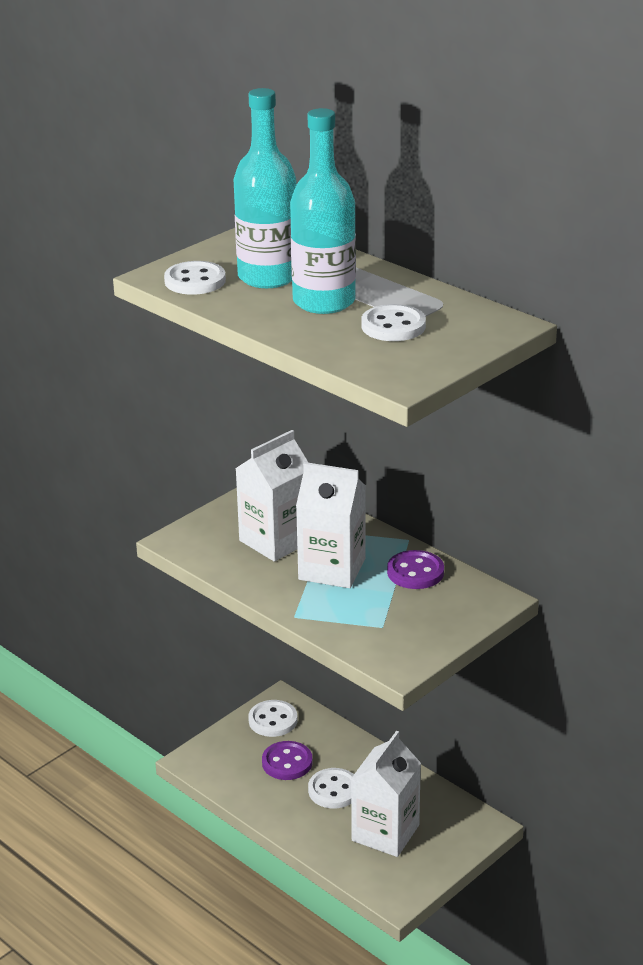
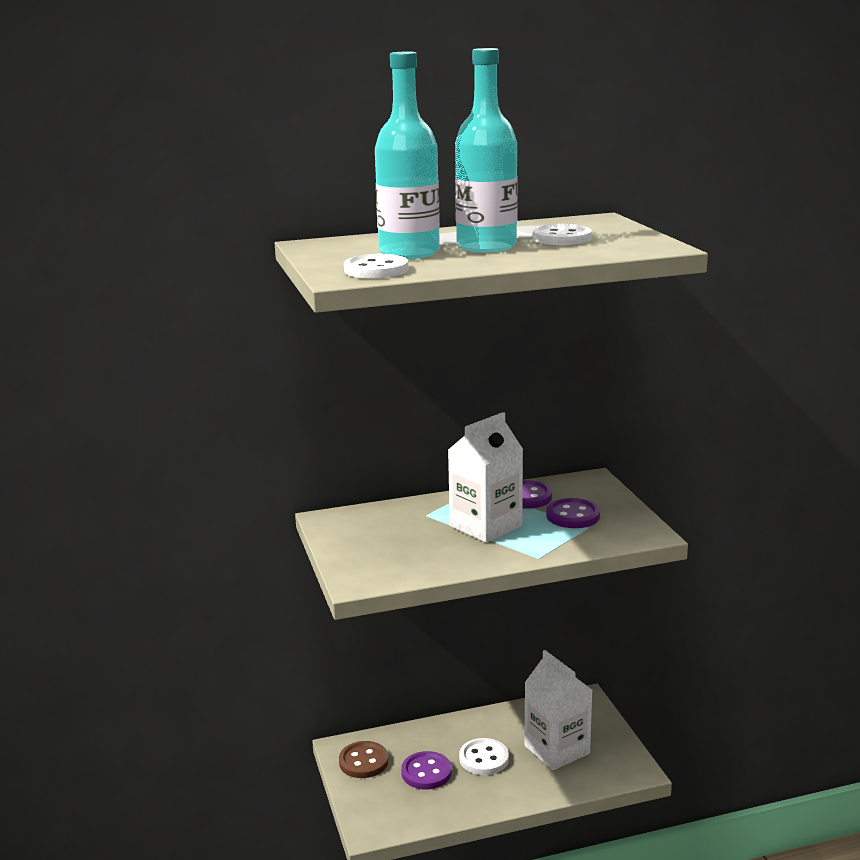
camera: 60 degrees left, 10 degrees down
(273, 720) = (363, 761): white button -> brown button
(276, 541) = (415, 538): white carton -> none
(398, 611) = (573, 516): none -> purple button

